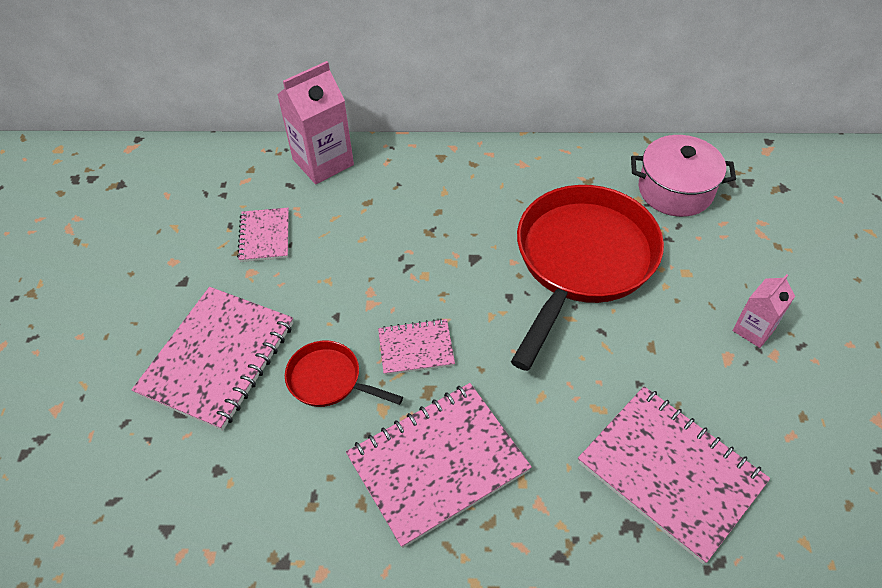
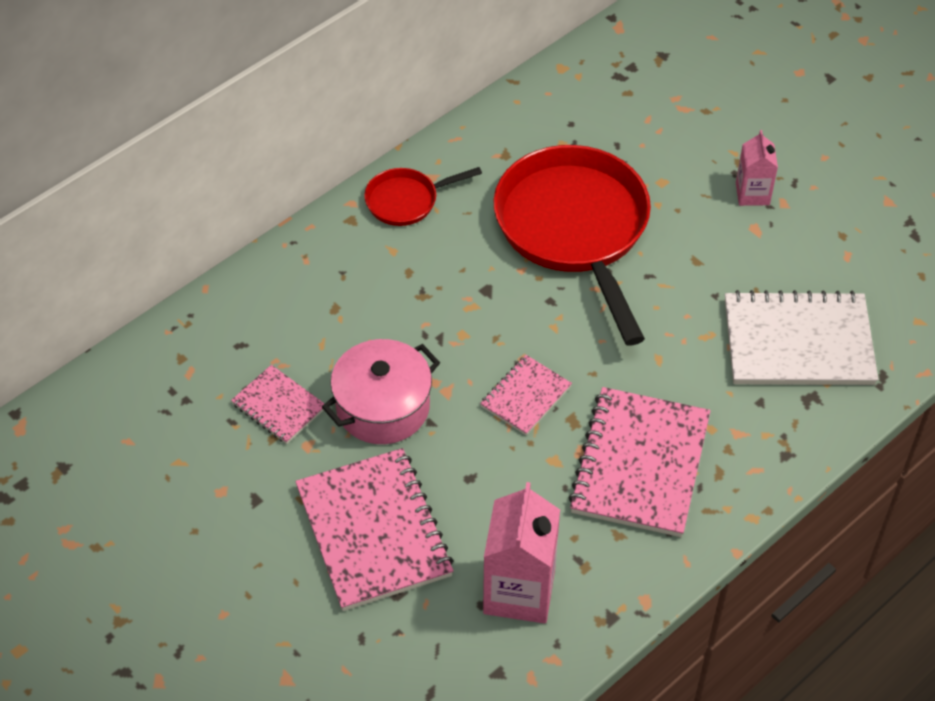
camera: 45 degrees left, 0 degrees up
(323, 162) = (244, 301): pink carton -> pink carton (519, 591)
(329, 380) = (486, 473): red pan -> red pan (406, 200)
(670, 473) = (798, 342): pink notebook -> white notebook
(675, 190) = (583, 114): pink pot -> pink pot (383, 407)

